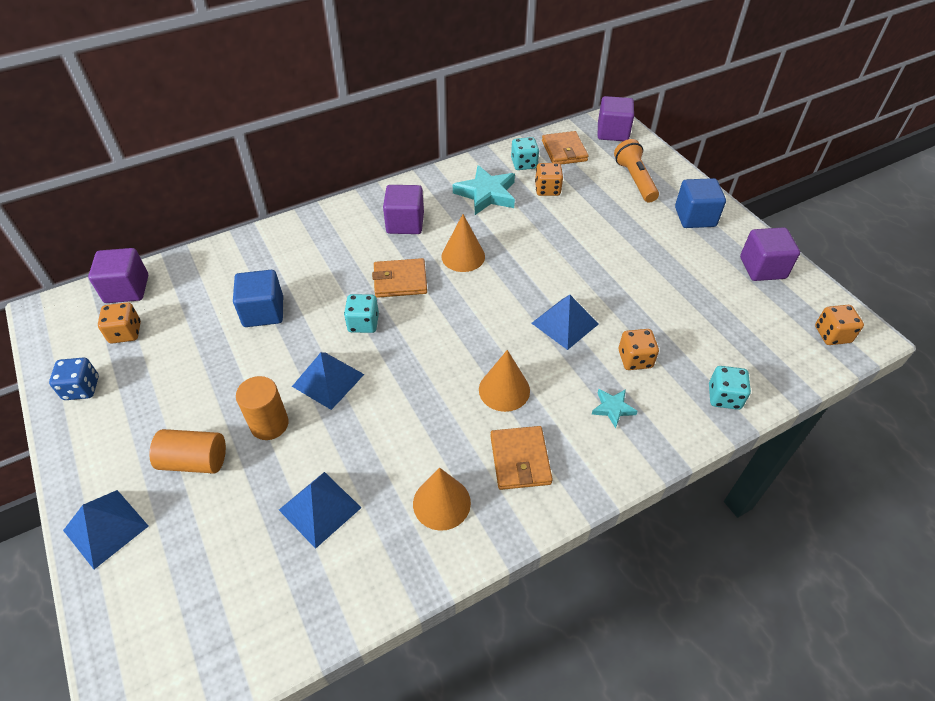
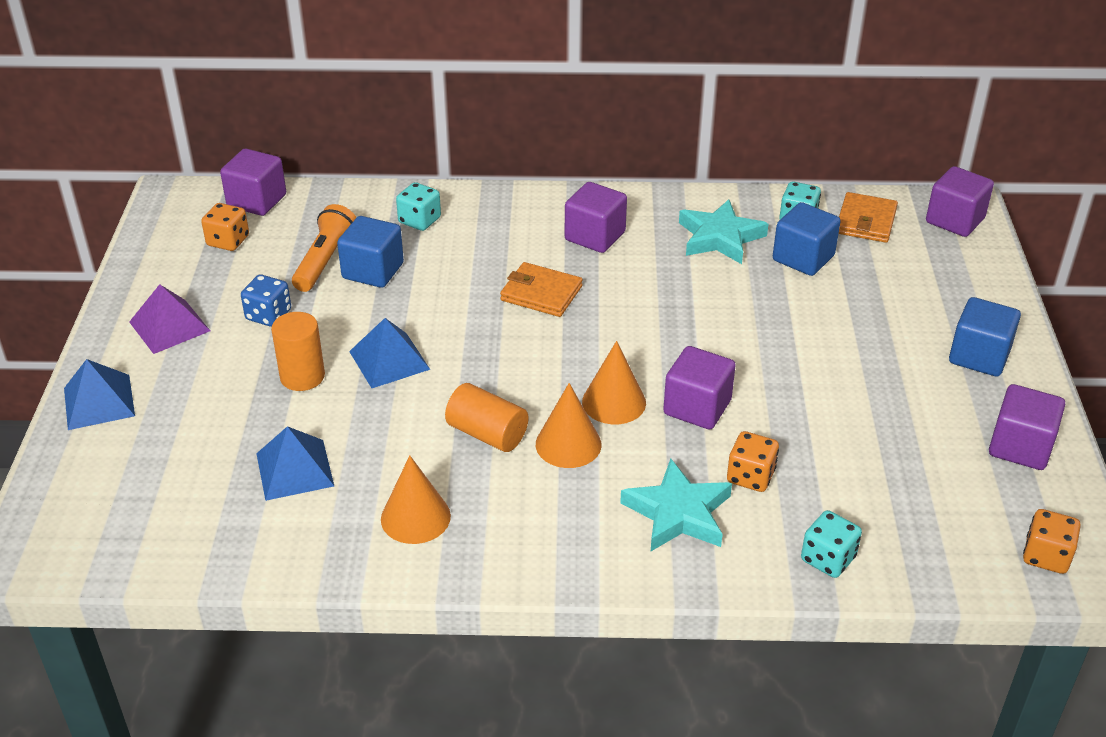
camera: 30 degrees right, 10 degrees down
(82, 388) = (156, 276): blue dice -> blue dice (268, 315)
(124, 429) = (169, 326): none -> purple pyramid
(194, 461) = (211, 379): orange cylinder -> orange cylinder (487, 434)
(363, 323) = (467, 321): turquoise dice -> turquoise dice (419, 220)
(463, 256) = (634, 294): orange cone -> orange cone (614, 402)
(520, 459) = (530, 515): orange wallet -> none
(547, 189) = (803, 258): orange dice -> blue cube
(565, 323) = (697, 407): blue pyramid -> purple cube
(613, 408) = (678, 513): turquoise star -> turquoise star, size x1.91
(635, 180) = (934, 286): orange flashlight -> orange flashlight (325, 261)

